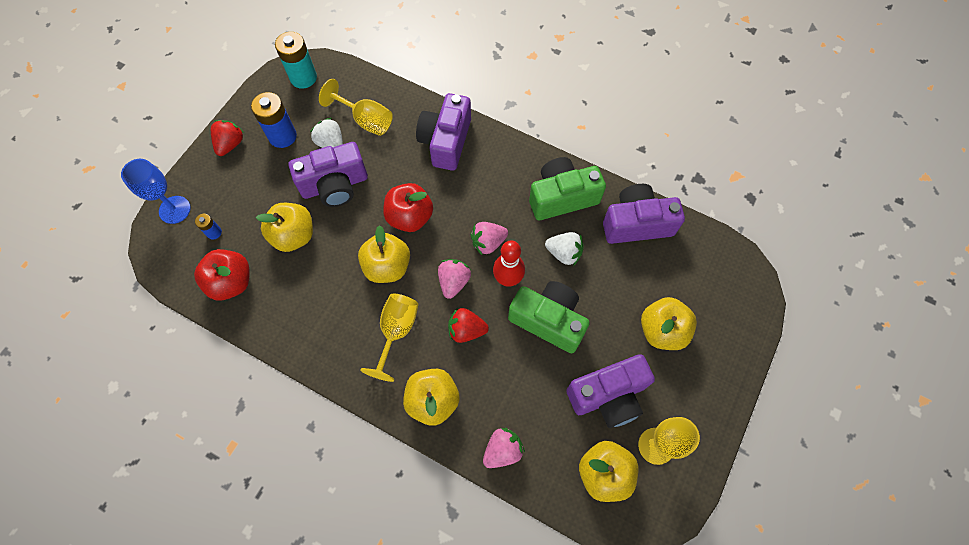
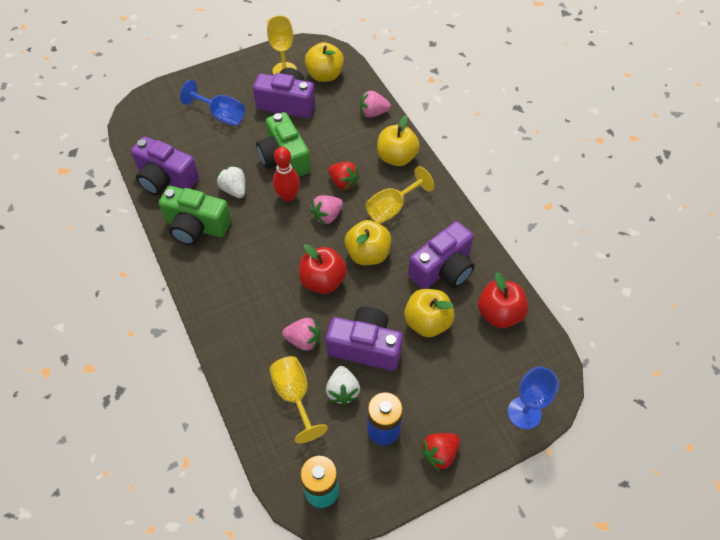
camera: 145 degrees left, 10 degrees down
(214, 232) = (496, 367): blue battery -> none
(446, 141) = (242, 328): purple camera -> purple camera (443, 269)
(488, 243) = (280, 227): pink strawberry -> pink strawberry (303, 340)
(662, 331) = (221, 115): yellow apple -> blue goblet

